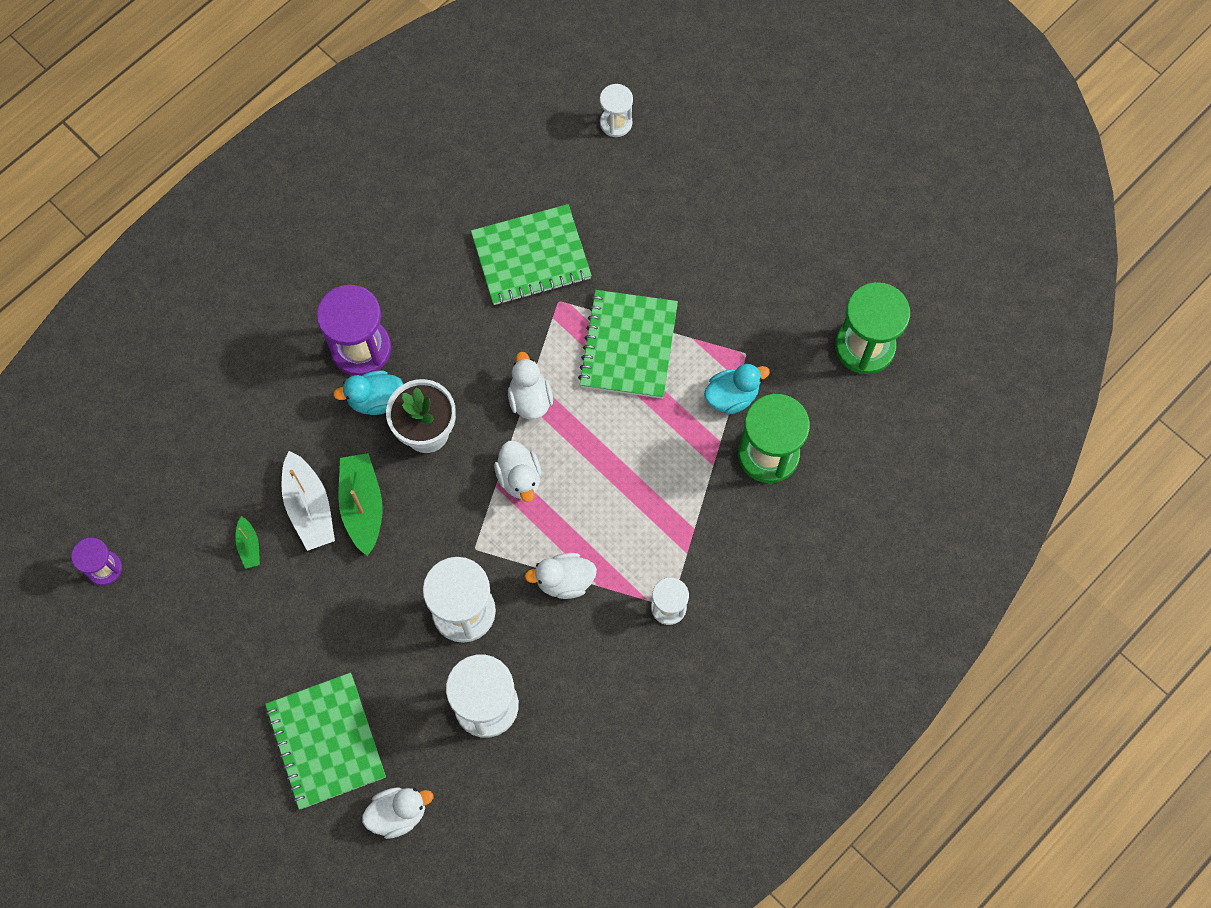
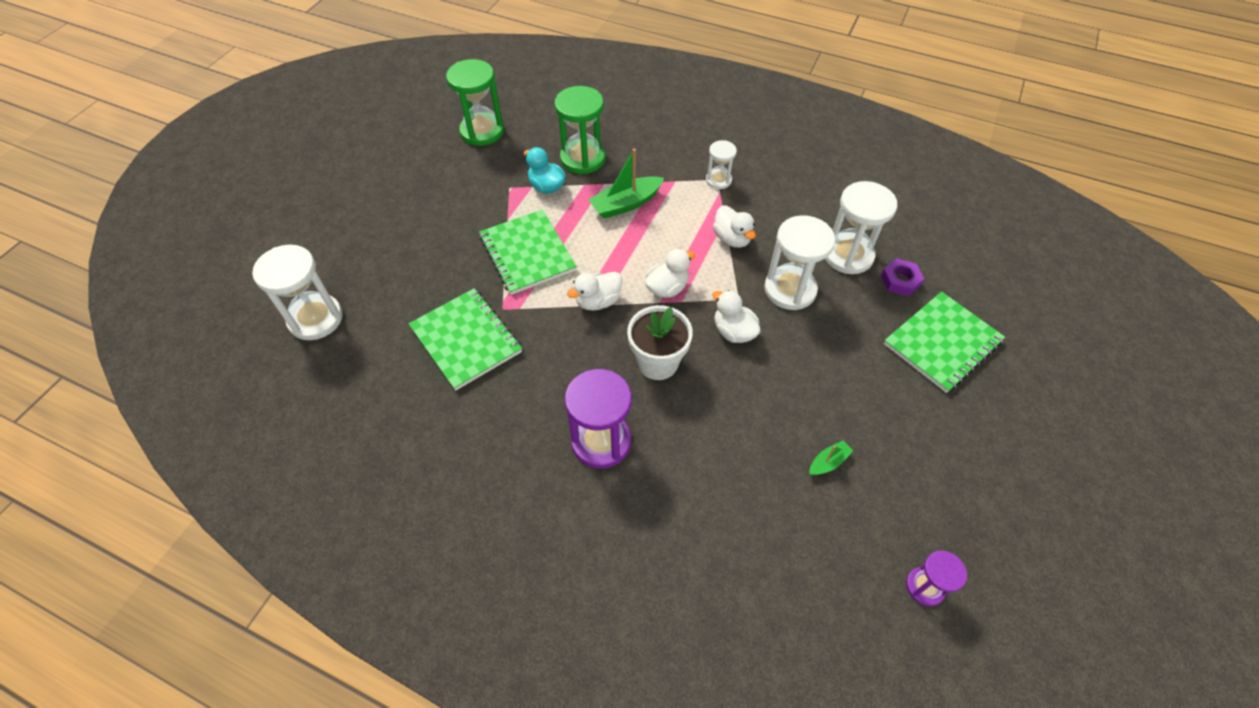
camera: 110 degrees left, 15 degrees down
(309, 507) = (768, 427): white boat -> none
(362, 506) = (745, 386): green boat -> green boat (626, 204)
(375, 399) = (645, 411): turquoise duck -> none
(398, 813) = (956, 281): white duck -> white duck (733, 331)
(426, 746) = (900, 280): none -> purple nut
(616, 123) = (315, 319): white hourglass -> white hourglass, size x1.78
(628, 346) = (527, 253): green notebook -> green notebook turned 75 degrees clockwise

